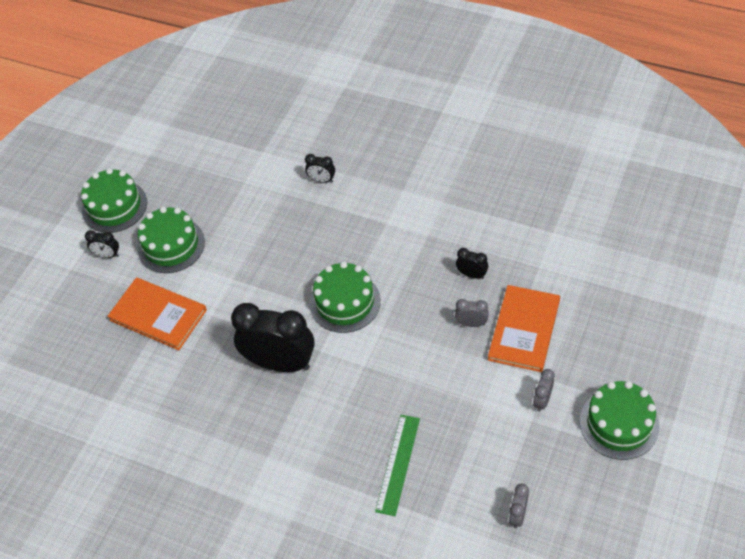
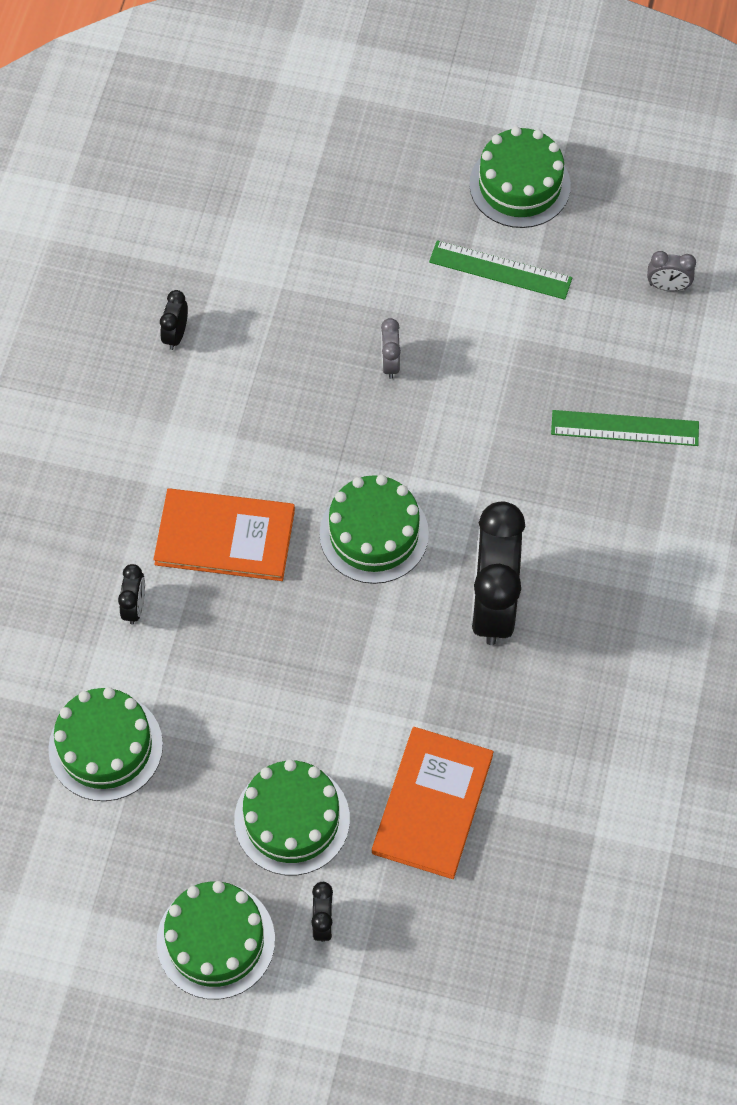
camera: 105 degrees left, 10 degrees up
(239, 164) = (105, 747): none -> green cake
(472, 275) = (304, 370): black clock -> black clock (176, 335)
(524, 330) = (392, 298): orange book -> orange book (225, 536)
(542, 400) = (500, 270): grey clock -> green ruler

